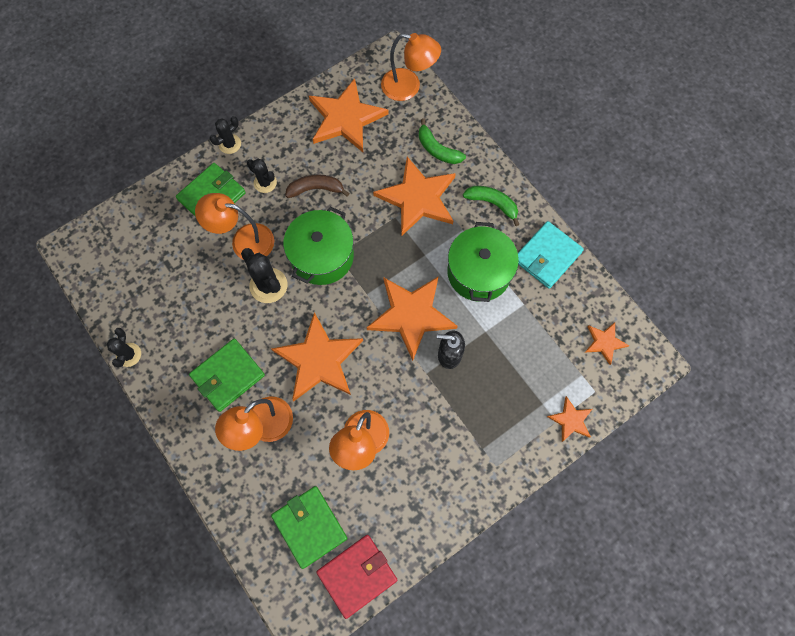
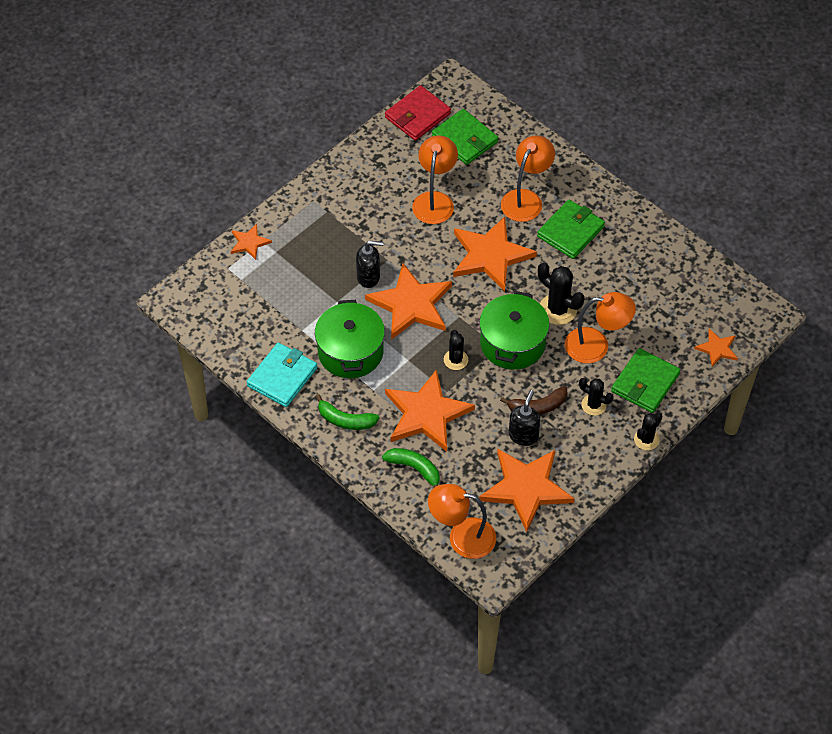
camera: 170 degrees right, 15 degrees down
(129, 354) = (668, 234): black cactus -> black cactus (455, 360)
(336, 164) = (523, 435): none -> black soap dispenser
(604, 342) = (220, 308): orange star -> orange star (717, 349)

